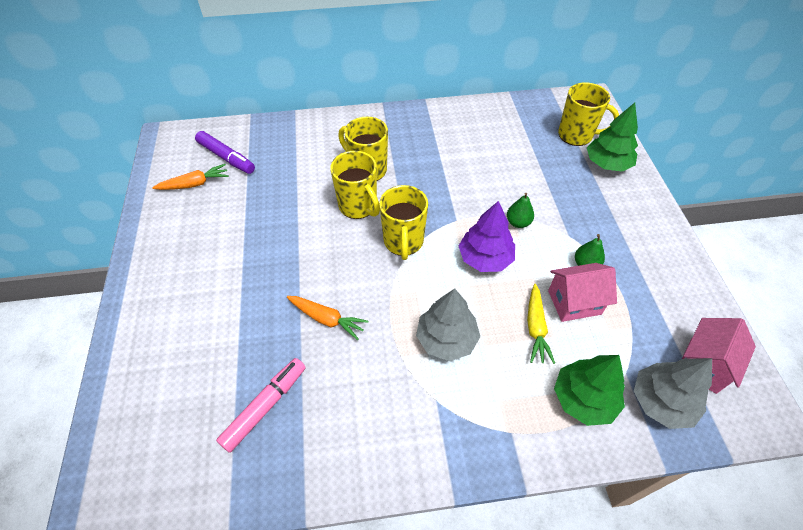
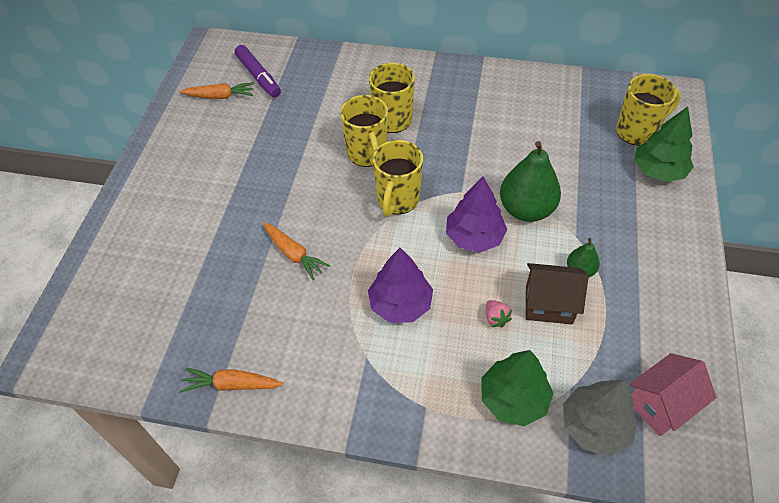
camera: 20 degrees right, 0 degrees up
(265, 407) = (209, 316): pink marker -> none
(316, 471) = (232, 384): none -> orange carrot
(446, 339) = (400, 304): grey tree -> purple tree
(518, 222) = (526, 209): green pear -> green pear, size x1.99
(535, 328) = (495, 318): yellow carrot -> pink strawberry
(574, 302) = (548, 305): pink house -> brown house
(576, 135) = (637, 131): yellow mug -> yellow mug turned 60 degrees counterclockwise

